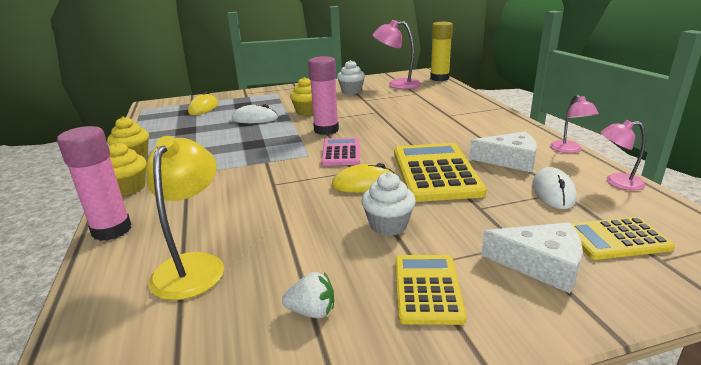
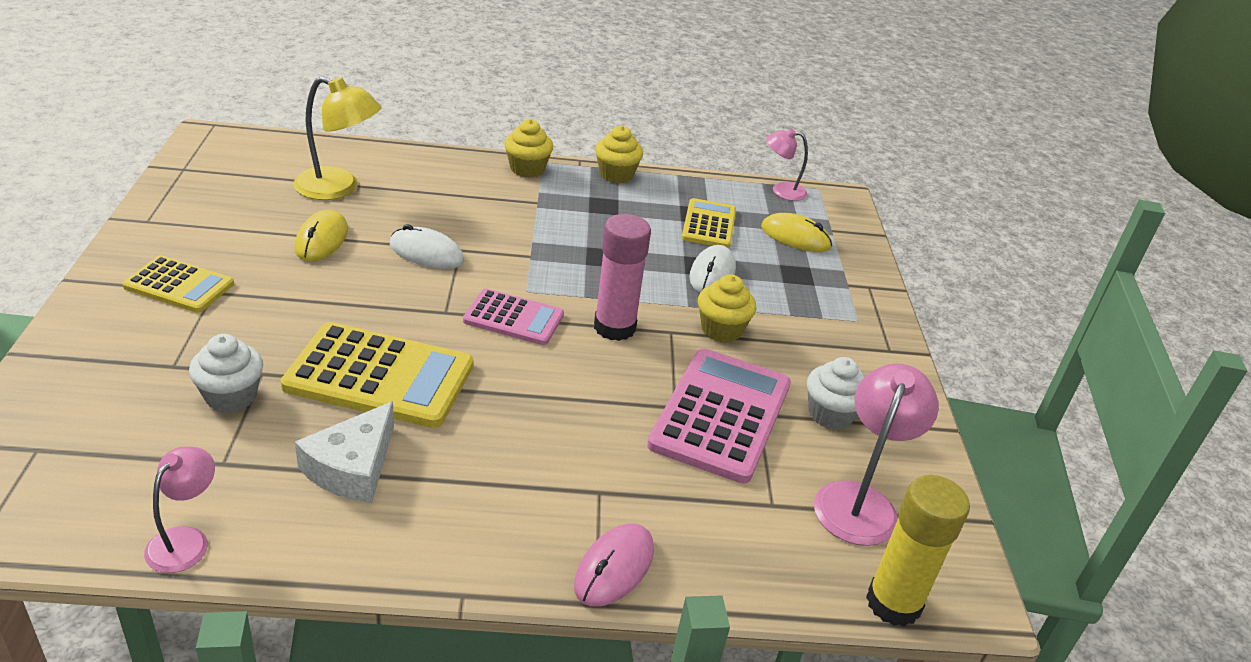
camera: 100 degrees right, 10 degrees up
(112, 230) = (439, 158): pink glue stick -> none
(312, 311) = (219, 227): white strawberry -> none
(364, 184) = (402, 310): yellow mouse -> yellow mouse (321, 240)
(373, 105) = (721, 415): none -> pink calculator
(388, 225) = (295, 297): white cupcake -> white cupcake (231, 396)
(483, 107) = (614, 568): none -> pink mouse
(541, 264) = (130, 362): white cheese -> none
(553, 192) = (231, 455): white mouse -> white mouse (426, 253)
(569, 150) = (324, 563): pink lamp -> pink lamp (781, 190)
(616, 239) = (98, 441): yellow calculator -> yellow calculator (709, 224)

